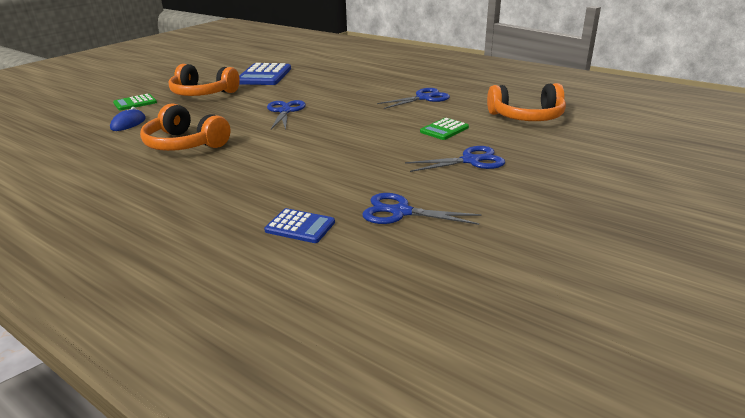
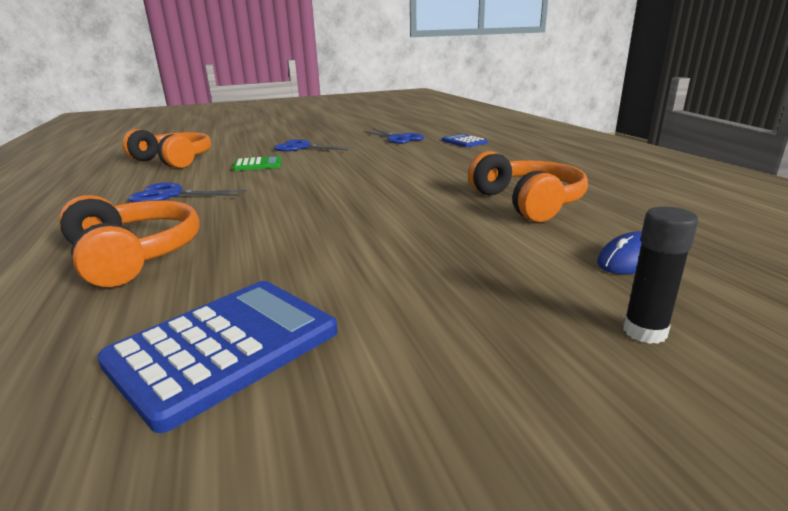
camera: 145 degrees left, 5 degrees down
(135, 103) = (644, 332): green calculator -> black glue stick
(203, 93) = (450, 313): orange headphones -> orange headphones (134, 255)
(285, 111) = (354, 218): blue scissors -> none

